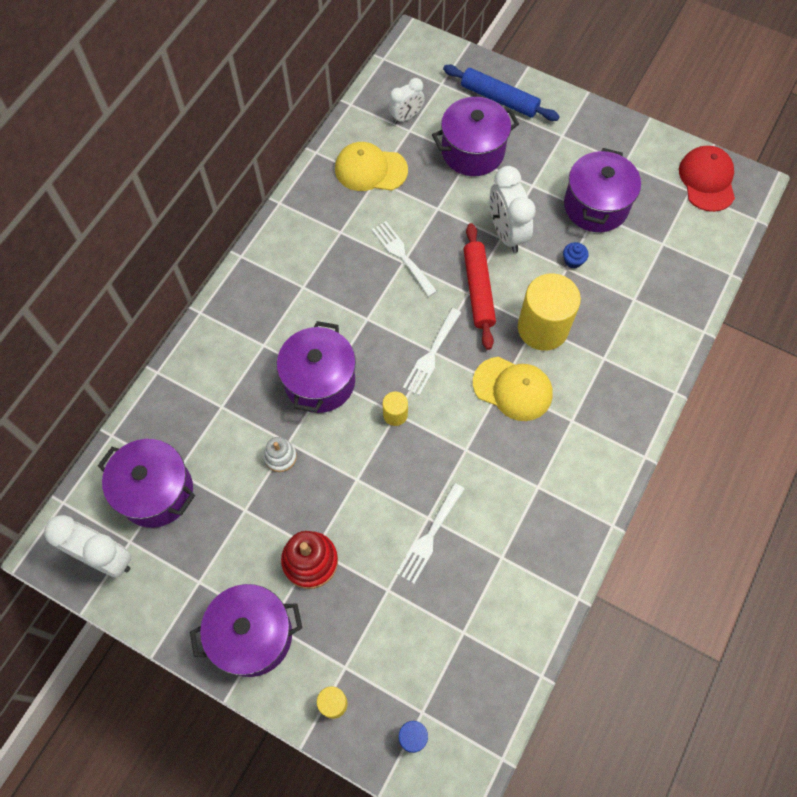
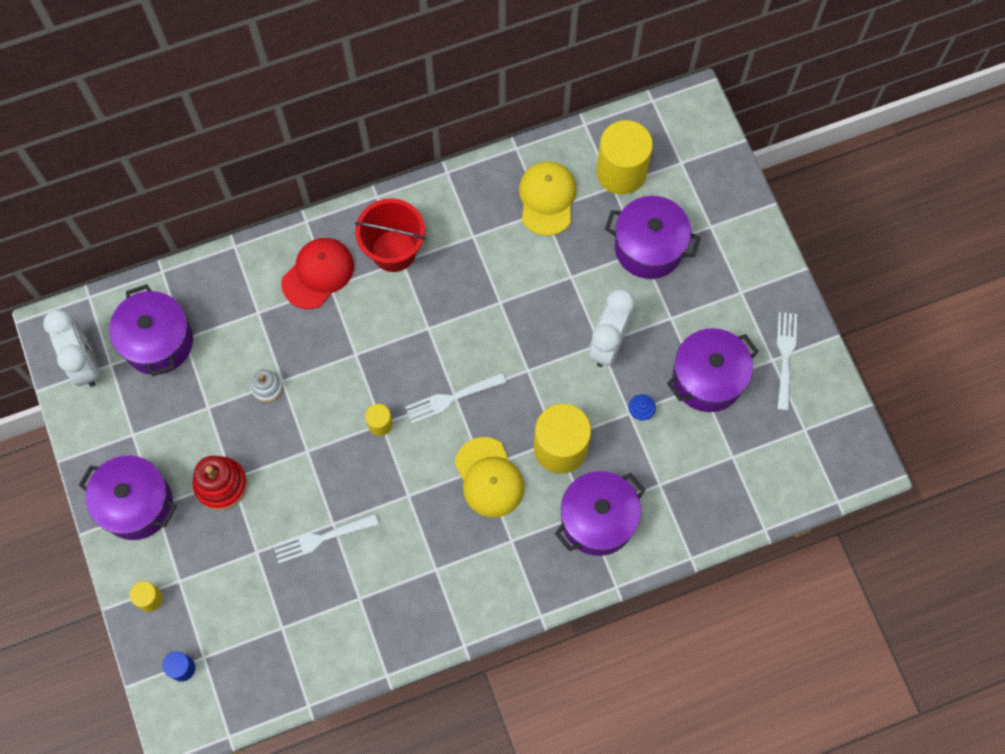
camera: 40 degrees right, 5 degrees up
(289, 284) = (394, 251): none -> red bucket
(320, 381) = (347, 351): purple pot -> purple pot (597, 520)
(370, 169) = (547, 199): yellow cap -> yellow cap turned 45 degrees clockwise
(402, 256) = (504, 297): white fork -> white fork (785, 356)
(406, 117) = (621, 172): white clock -> yellow cylinder
(478, 290) = (539, 374): red rolling pin -> none
(499, 99) = (718, 216): blue rolling pin -> none
(707, 180) = (830, 432): red cap -> red cap (318, 274)

